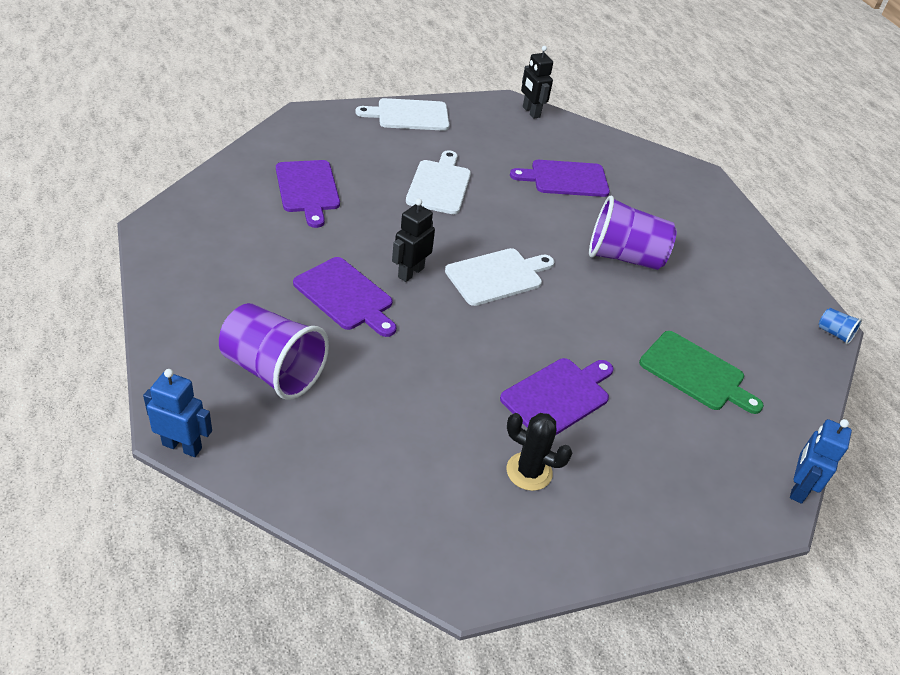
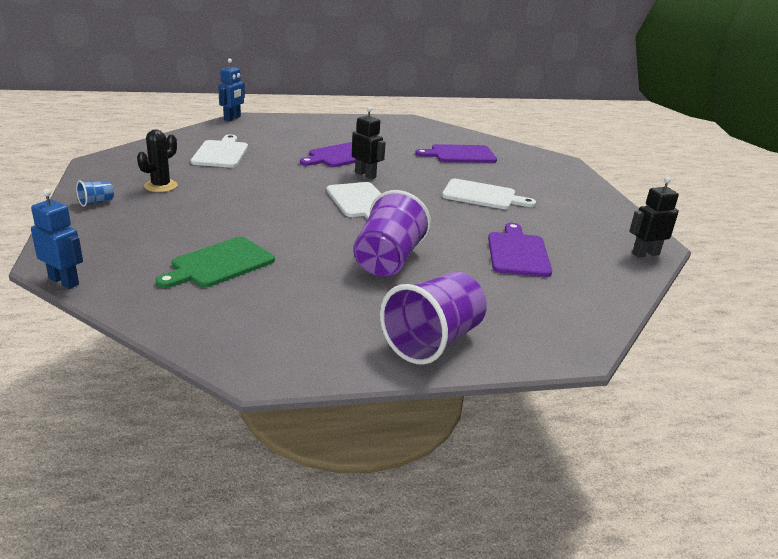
camera: 100 degrees right, 15 degrees down
(273, 370) = (278, 136): purple cup -> purple cup (432, 341)
(409, 115) = (590, 195): white cutting board -> white cutting board (221, 153)
(558, 396) = (221, 204): purple cutting board -> none
(834, 333) = (243, 371): blue cup -> blue cup (96, 202)

